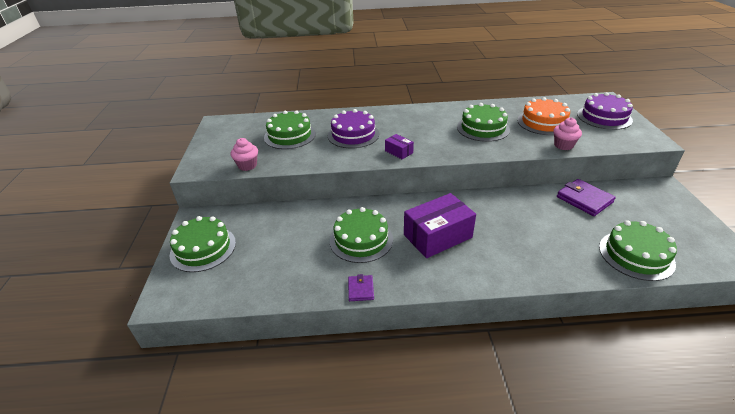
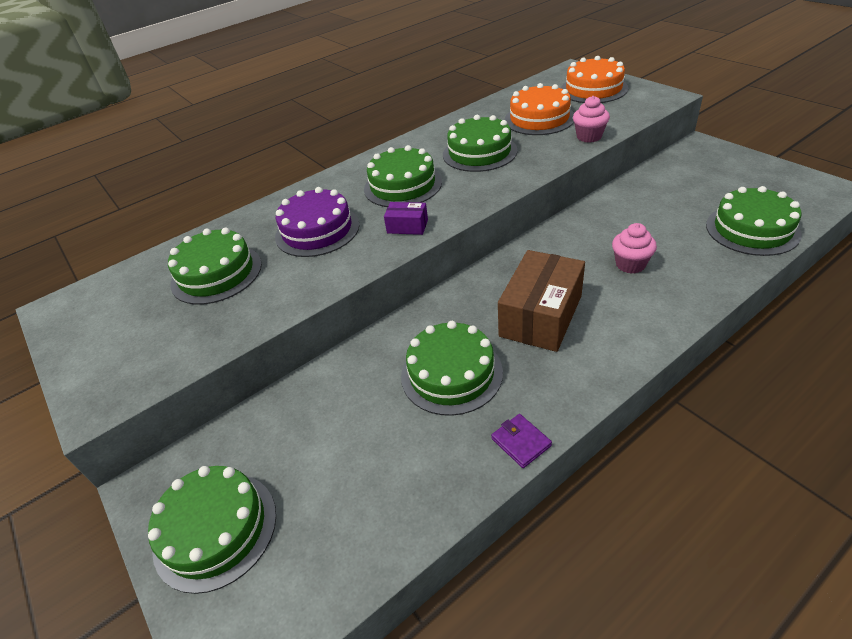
camera: 30 degrees left, 5 degrees up
(247, 165) = (191, 352): pink cupcake -> pink cupcake (630, 264)
(419, 129) = (403, 185): none -> green cake
(437, 236) = (540, 316): purple box -> brown box
(584, 199) = (646, 193): purple wallet -> none
(604, 117) = (593, 89): purple cake -> orange cake

